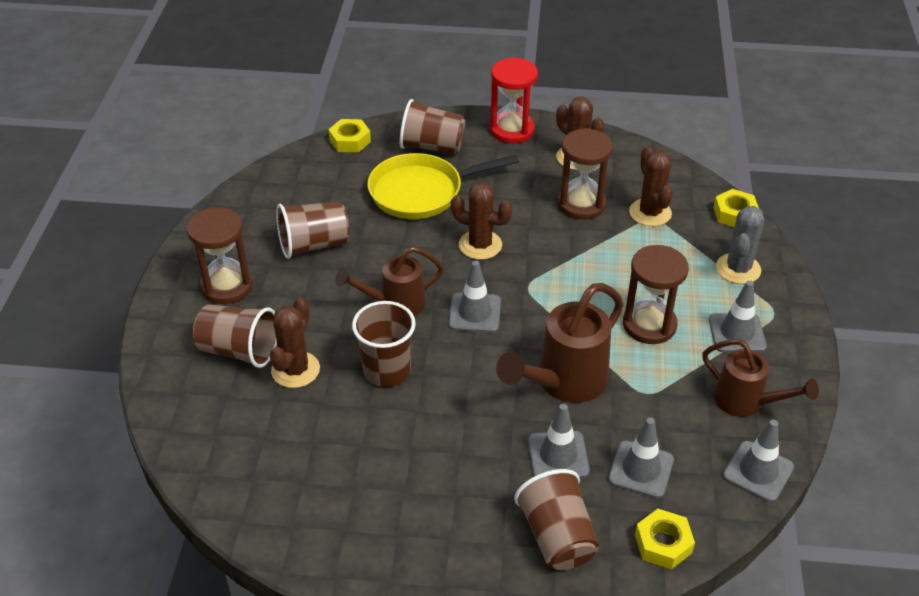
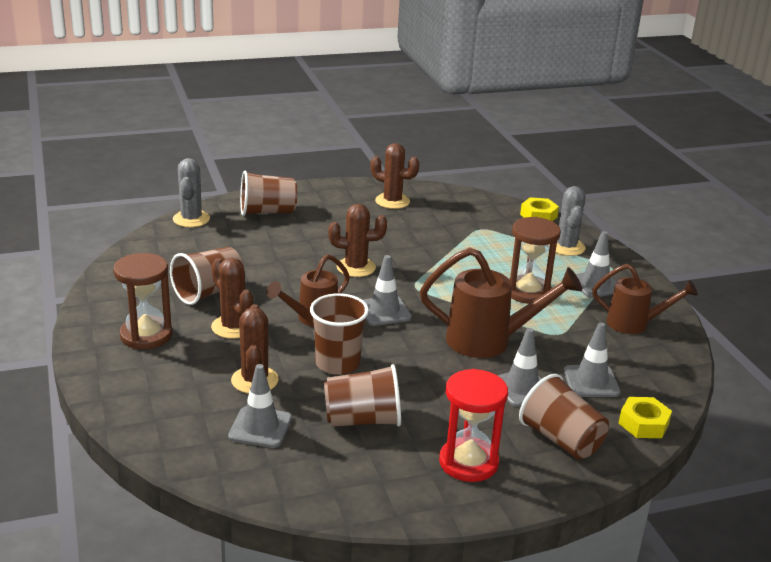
camera: 25 degrees left, 15 degrees down
(239, 350) = (191, 378): brown cup -> brown cup (362, 420)
(350, 141) = (191, 219): yellow nut -> grey cactus
(422, 192) = (280, 242): yellow pan -> none
(512, 130) = (327, 192): red hourglass -> red hourglass (468, 462)
(563, 383) = (490, 341): brown watering can -> brown watering can turned 105 degrees counterclockwise
(581, 204) = (418, 229): brown hourglass -> none
(650, 213) = (475, 225): brown cactus -> brown cactus (233, 327)
(758, 471) = (675, 363): grey traffic cone -> grey traffic cone (260, 427)

